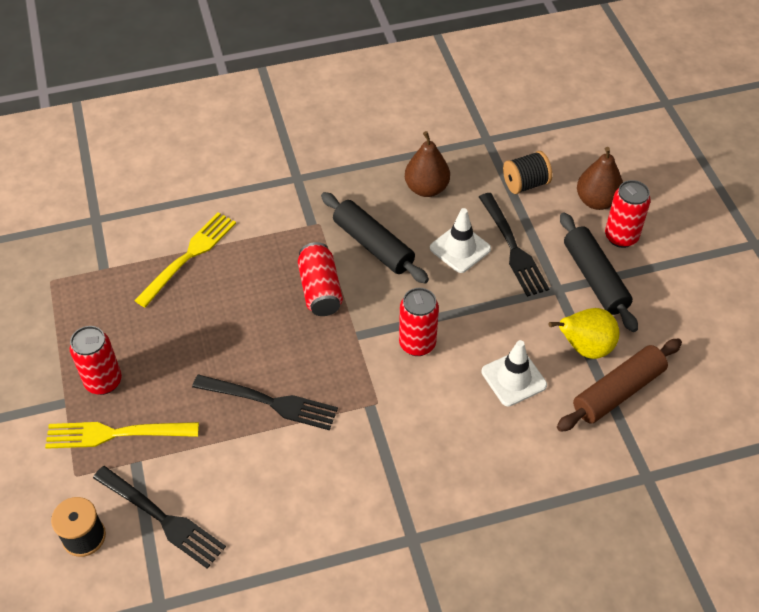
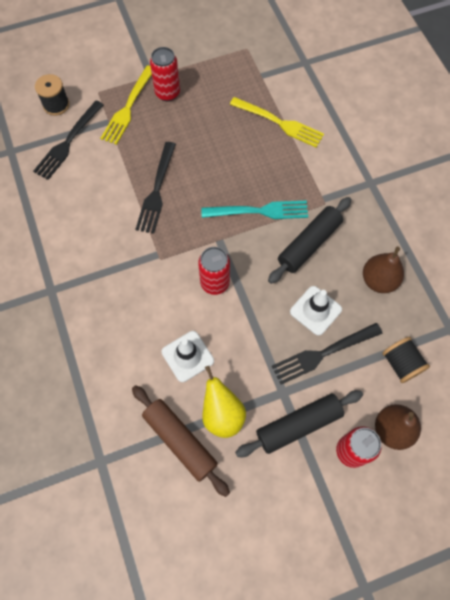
camera: 85 degrees right, 15 degrees up
(116, 434) = (128, 107): yellow fork -> yellow fork turned 150 degrees counterclockwise
(320, 290) = (259, 211): red can -> turquoise fork

